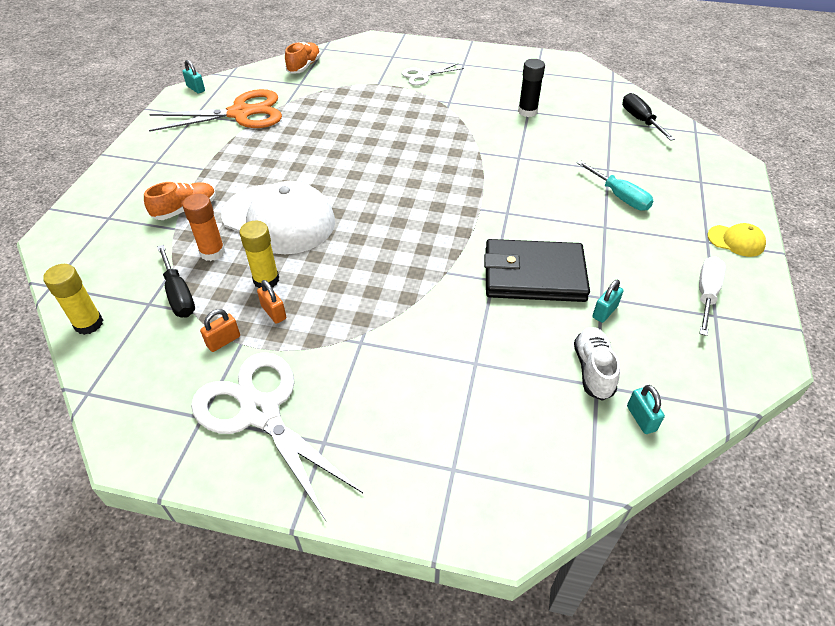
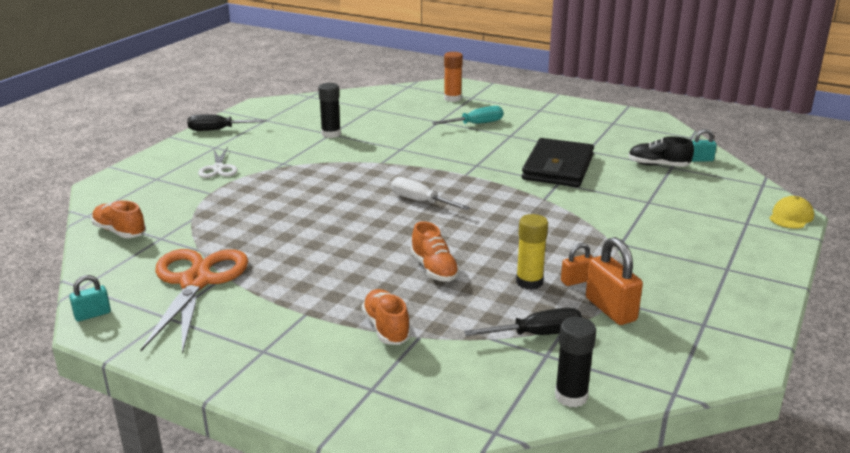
camera: 75 degrees left, 20 degrees down
(89, 324) = (571, 396): yellow glue stick -> black glue stick
(212, 252) = (474, 311): orange glue stick -> orange glue stick (452, 98)
(223, 341) = (610, 309): orange padlock -> orange padlock, size x1.76
(260, 412) = (697, 294): white scissors -> none
(279, 219) = (434, 269): white cap -> orange shoe
(593, 370) = (658, 165): white shoe -> black shoe
(604, 312) = (603, 152): turquoise padlock -> none
(640, 120) = (379, 99): black screwdriver -> black screwdriver (218, 130)
(706, 294) = (592, 121): white screwdriver -> white screwdriver (420, 201)
(736, 241) = (542, 102): yellow cap -> yellow cap (791, 216)

